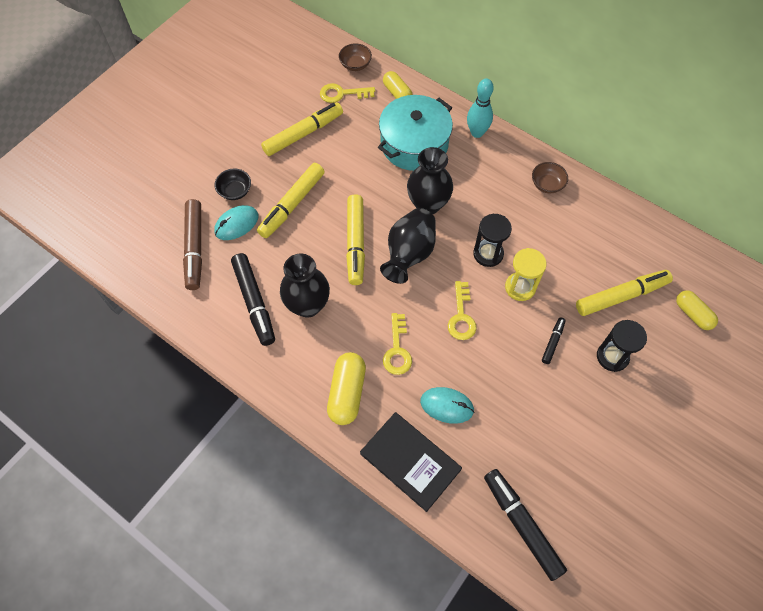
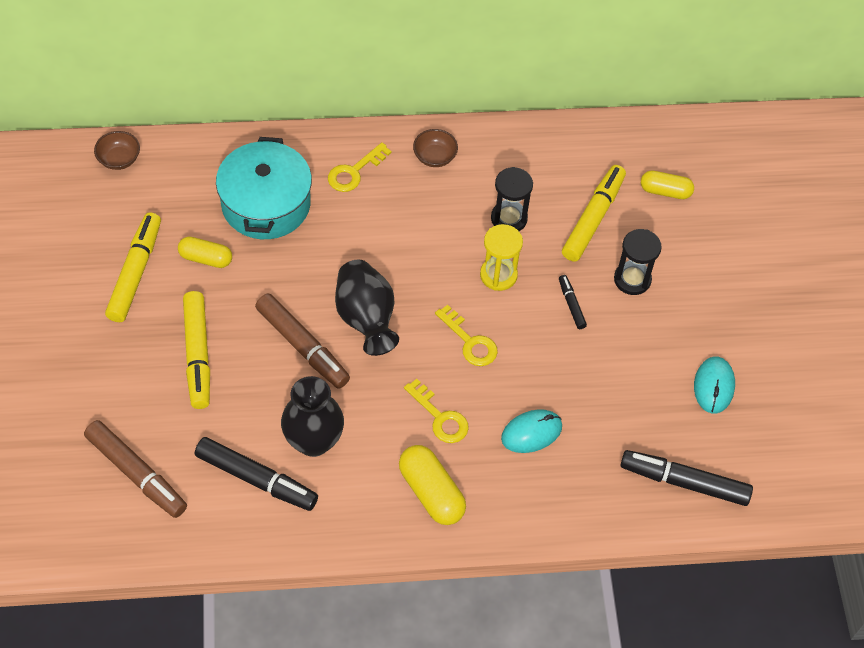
camera: 45 degrees left, 5 degrees down
(235, 191) = (120, 384): black bowl -> none
(236, 224) = (157, 417): turquoise mouse -> turquoise mouse (713, 386)
(342, 94) = (135, 201): yellow key -> yellow key (354, 172)
(355, 243) = (302, 346): yellow marker -> brown marker
(397, 93) = (196, 161): yellow capsule -> yellow capsule (206, 258)
(410, 461) = (545, 506): black book -> none
(428, 204) = (338, 256): black vase -> none
(477, 133) = (319, 149): turquoise bowling pin -> none
(488, 254) = (440, 264): black hourglass -> black hourglass (509, 218)

